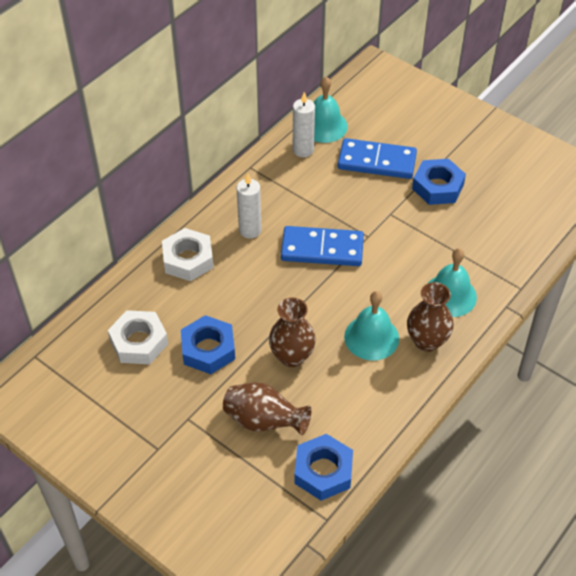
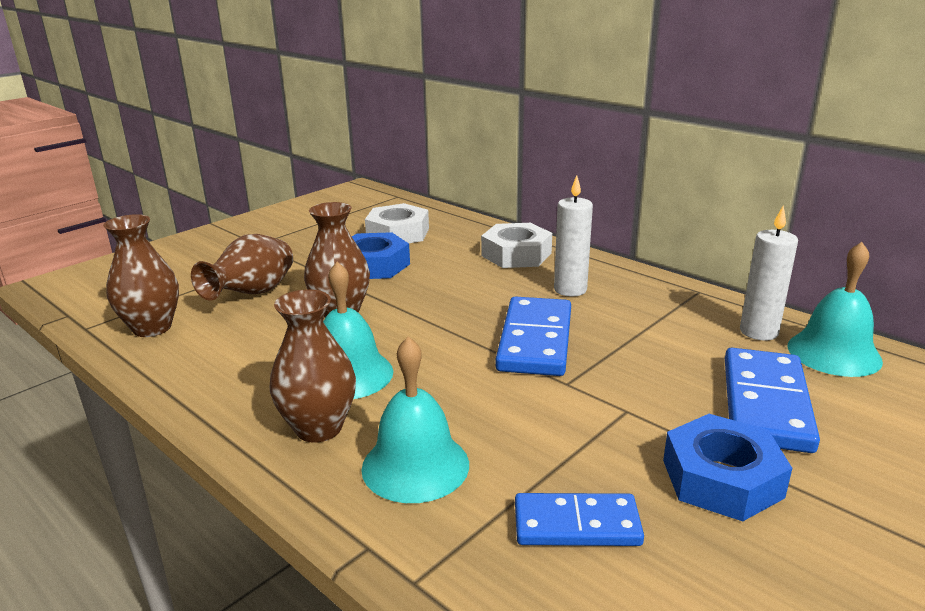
camera: 95 degrees right, 25 degrees down
(323, 471) = (152, 328): blue nut -> brown vase
(477, 236) = (576, 524): none -> blue domino

